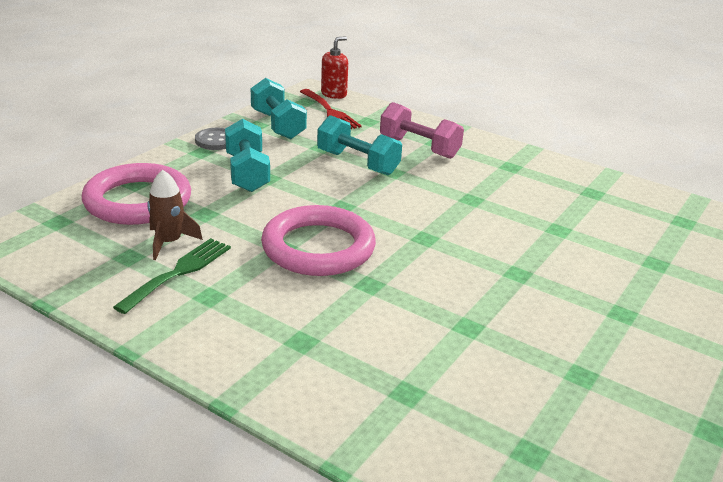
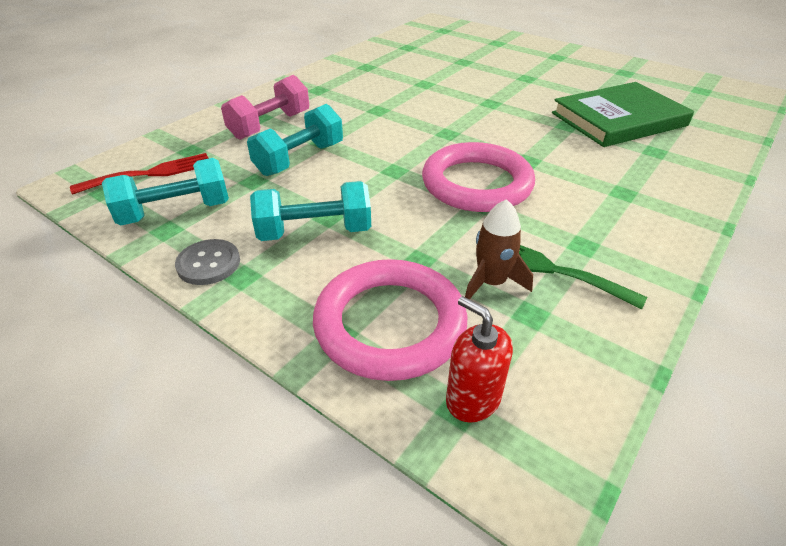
camera: 85 degrees left, 10 degrees up
(334, 94) = (94, 170): red soap dispenser -> red soap dispenser (472, 399)
(500, 378) = (618, 119): none -> green book

